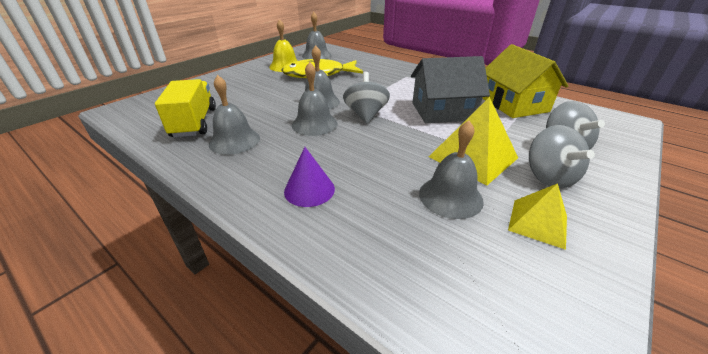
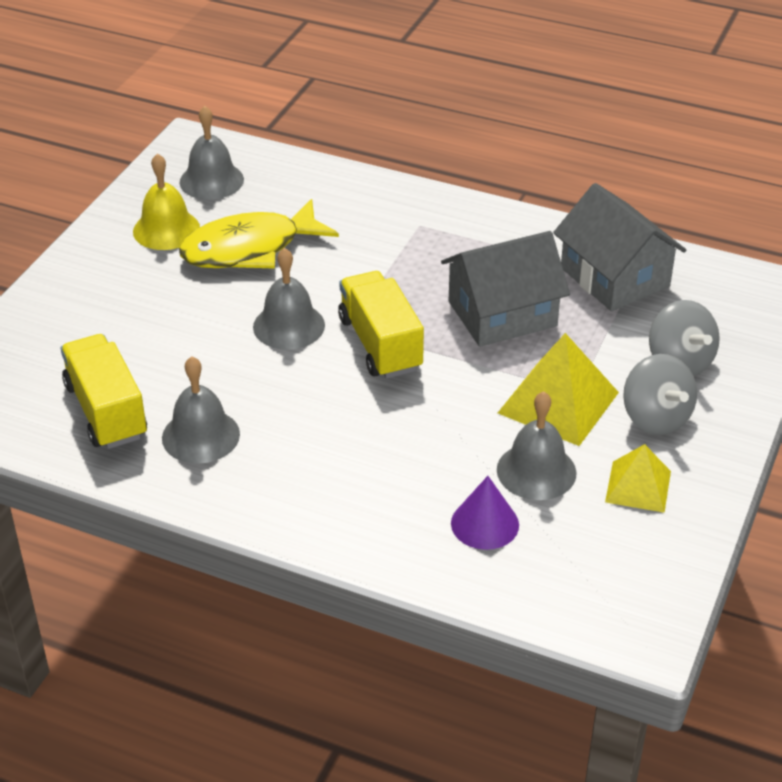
camera: 15 degrees left, 5 degrees up
(309, 190) = (357, 495): purple cone -> purple cone (485, 524)
(314, 124) = (306, 379): grey bell -> none
(365, 115) = (380, 344): grey spinning top -> yellow truck
(514, 104) = (615, 277): yellow house -> grey house

